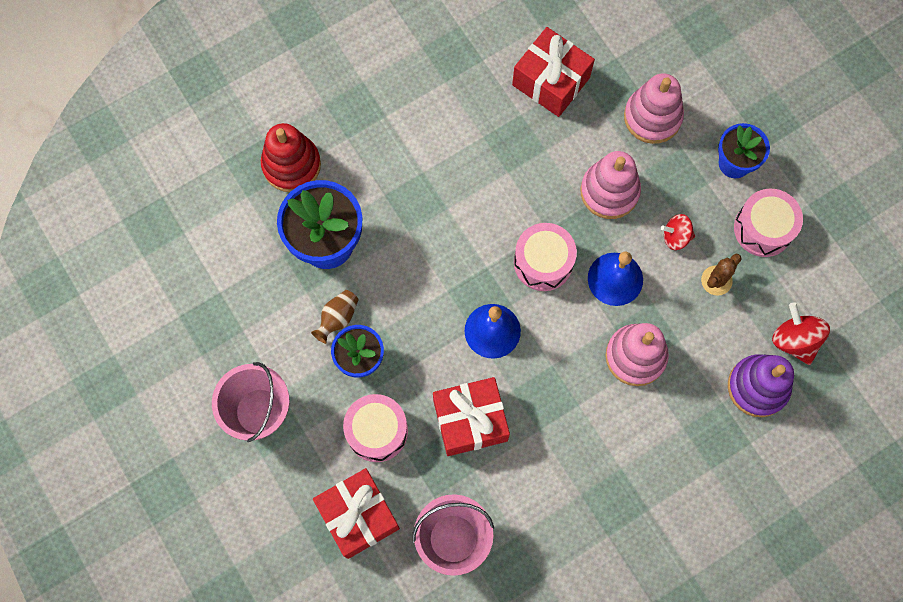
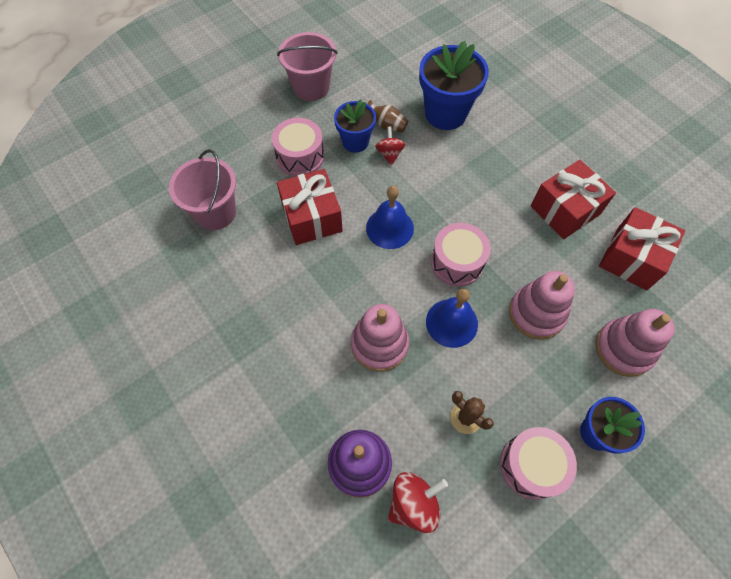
camera: 85 degrees right, 10 degrees down
(291, 165) = (503, 87): red stacking toy -> none
(358, 516) = (235, 151): red gift -> red gift (565, 210)
(676, 236) = (504, 376): red spinning top -> red spinning top (389, 154)

